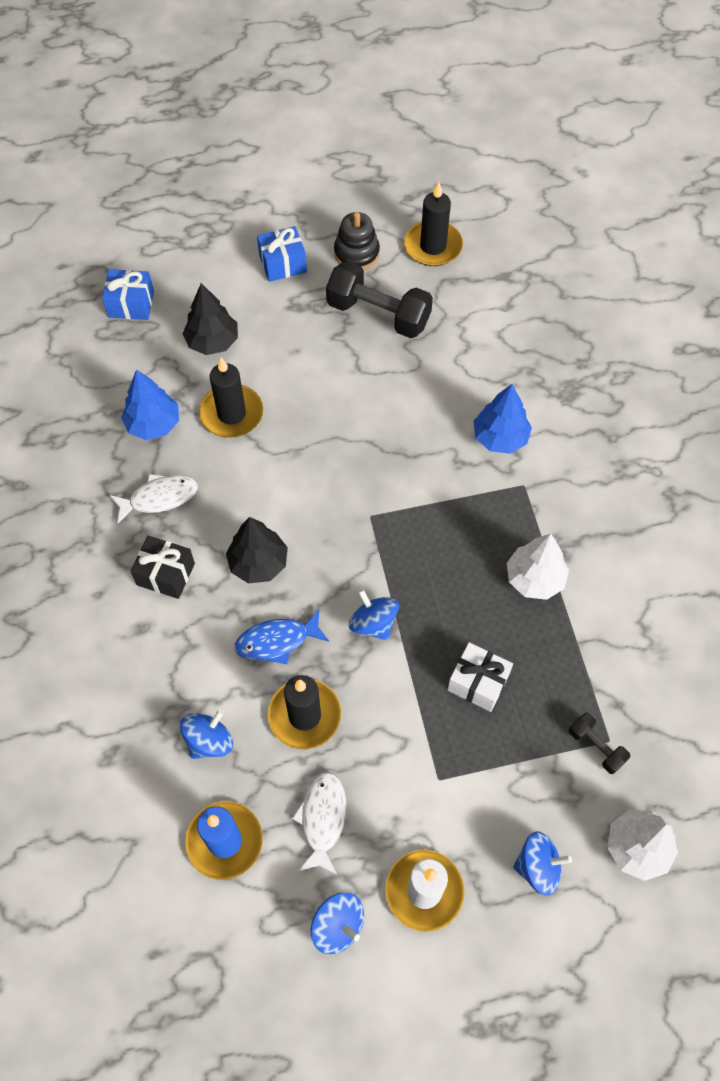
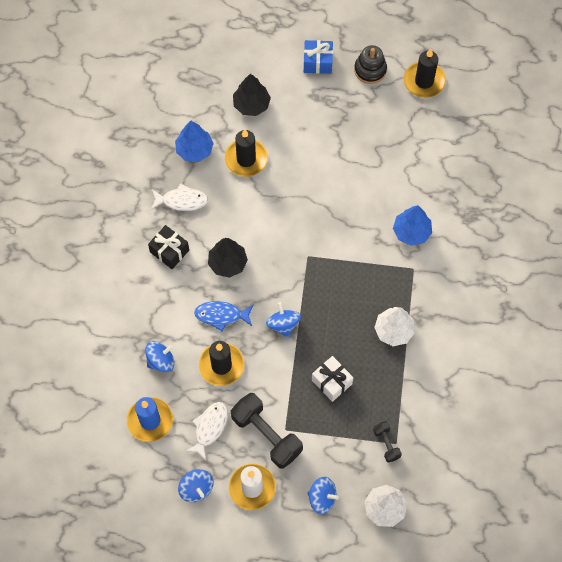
camera: 20 degrees right, 5 degrees up
(131, 304) = (208, 60): blue gift -> none
(378, 314) = (367, 119): black dumbbell -> black dumbbell (266, 435)

